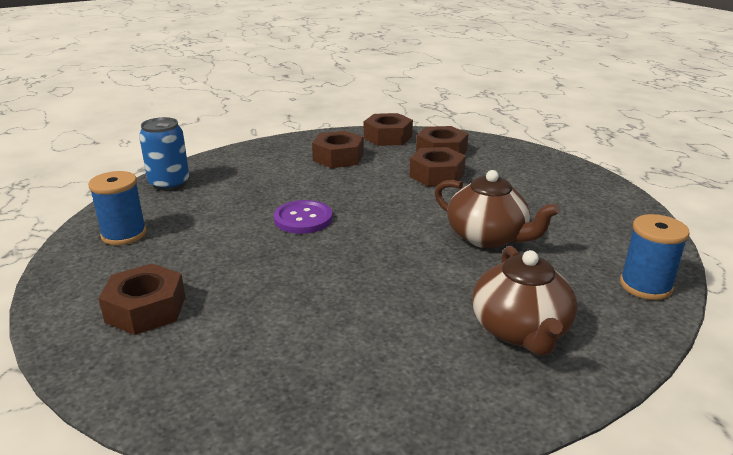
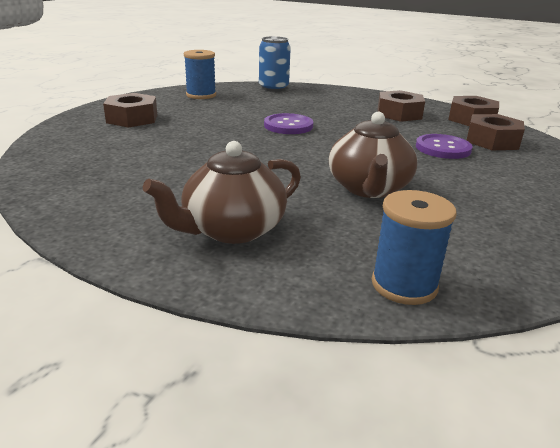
camera: 55 degrees right, 0 degrees up
(437, 175) = (443, 148): brown nut -> purple button

